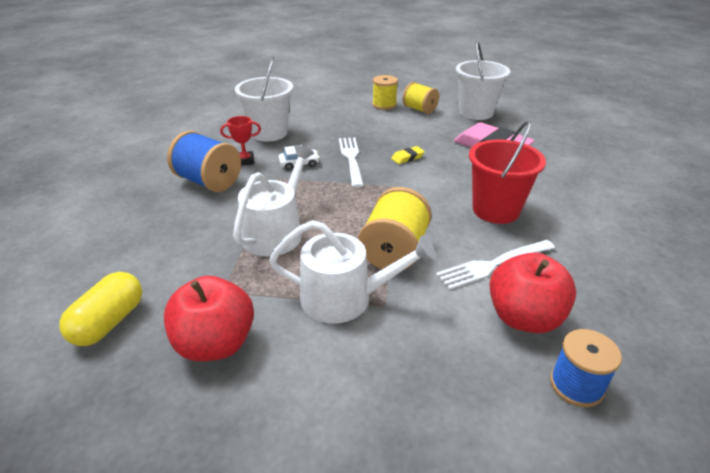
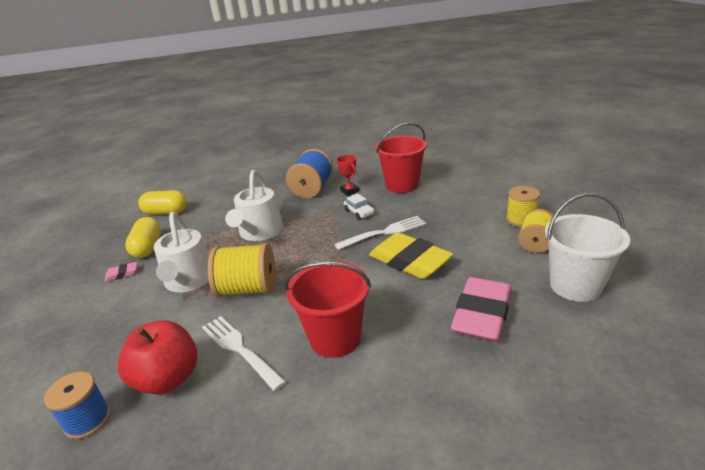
camera: 75 degrees right, 5 degrees down
(215, 344) = (148, 247): red apple -> yellow capsule
(269, 133) = (402, 185): white bucket -> red bucket
(275, 374) = (122, 274): none -> pink eraser
(276, 232) = (259, 232): white watering can -> white watering can turned 90 degrees clockwise
(407, 157) = (409, 261): yellow eraser -> yellow eraser, size x2.38

